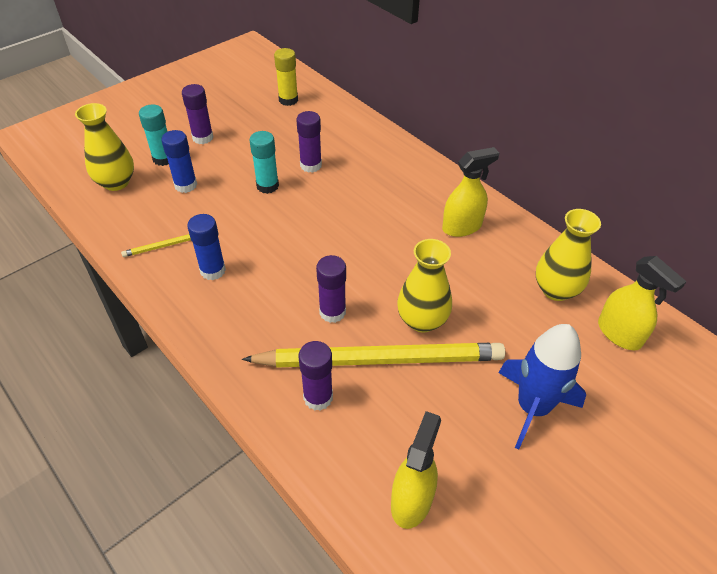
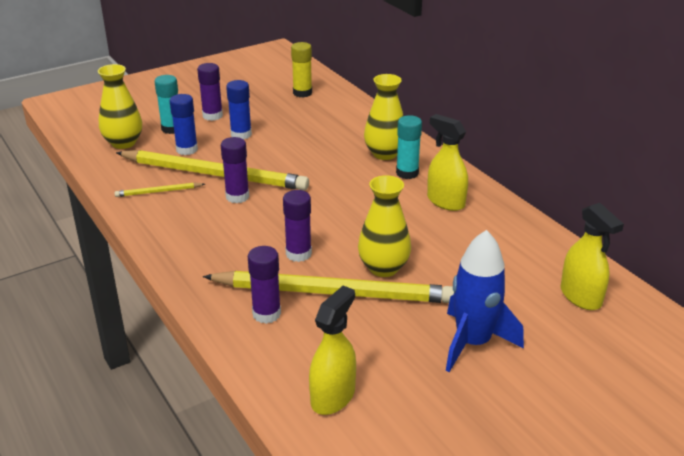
camera: 10 degrees right, 15 degrees down
(213, 270) = (194, 214): blue glue stick -> blue glue stick (241, 134)
(222, 215) = (214, 174): none -> yellow pencil
(267, 186) = (263, 156): turquoise glue stick -> turquoise glue stick (407, 173)
(311, 165) = (310, 144): purple glue stick -> purple glue stick (237, 197)
(462, 227) = (445, 201): yellow spray bottle -> yellow spray bottle turned 120 degrees counterclockwise
(556, 290) = (526, 257): yellow vase -> yellow vase (385, 154)

